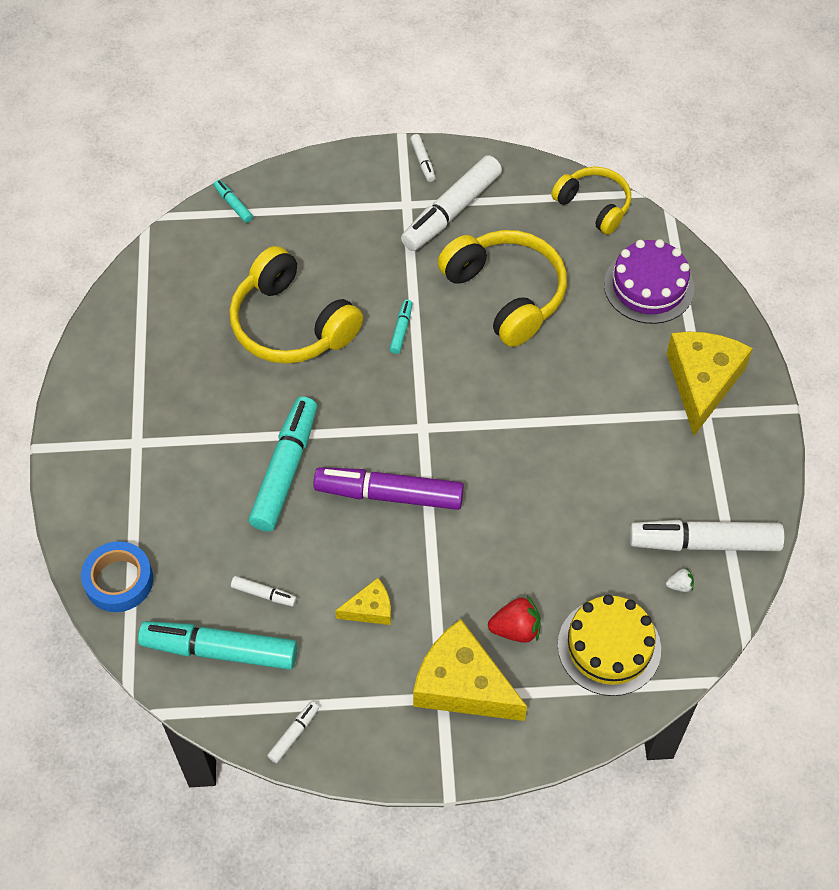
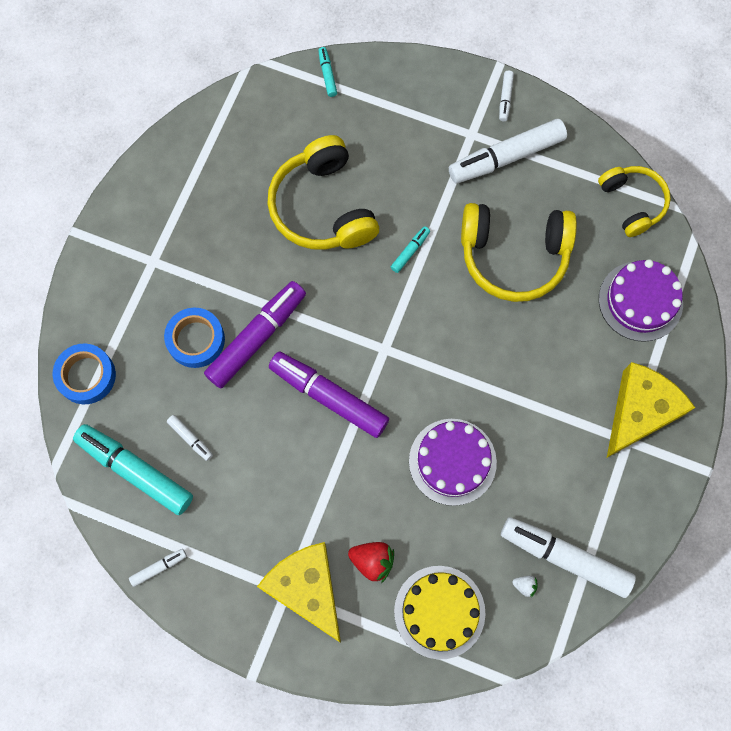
camera: 25 degrees right, 15 degrees up
(221, 498) = (196, 340): none -> blue tape
(285, 470) = (257, 338): turquoise marker -> purple marker
(370, 609) = (266, 490): yellow cheese -> none
(506, 294) = (513, 256): yellow headphones -> yellow headphones turned 105 degrees clockwise
(546, 502) = (452, 461): none -> purple cake

